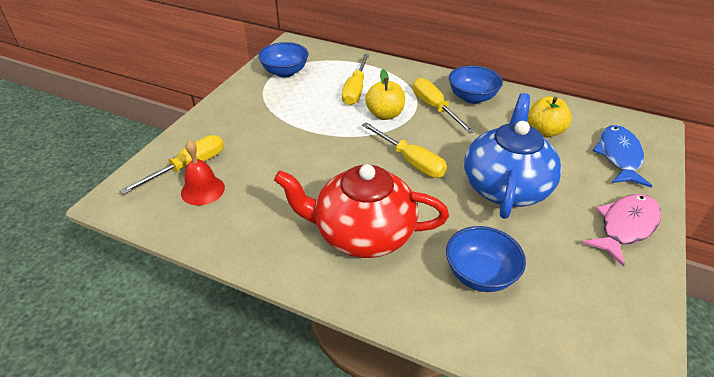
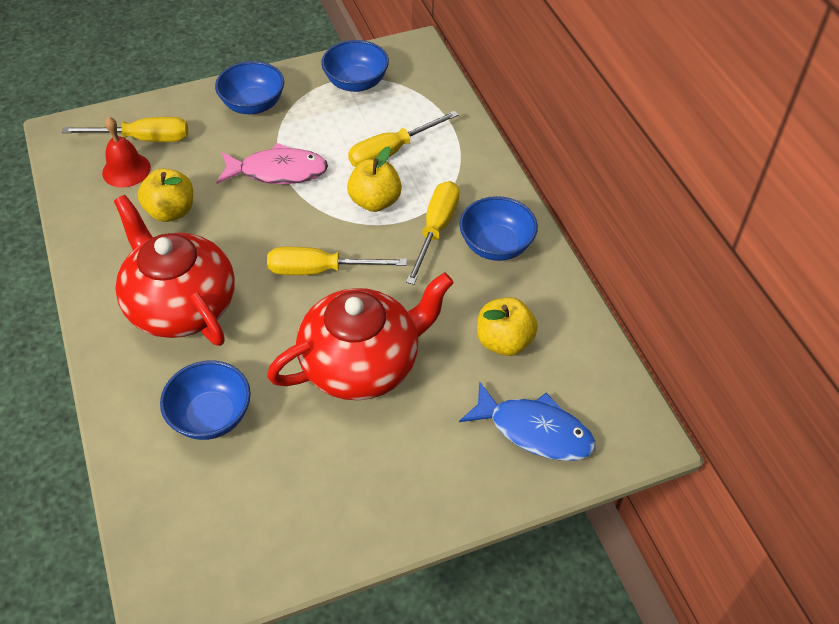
camera: 45 degrees right, 10 degrees up
(238, 111) = (253, 105): none -> blue bowl
(272, 191) = (171, 211): none -> yellow apple
(411, 161) = (320, 270): yellow screwdriver -> yellow screwdriver turned 90 degrees clockwise
(506, 186) = (362, 364): blue teapot -> red teapot
(619, 156) = (534, 430): blue fish -> blue fish turned 60 degrees clockwise
(625, 227) = (403, 493): pink fish -> pink fish (278, 171)

